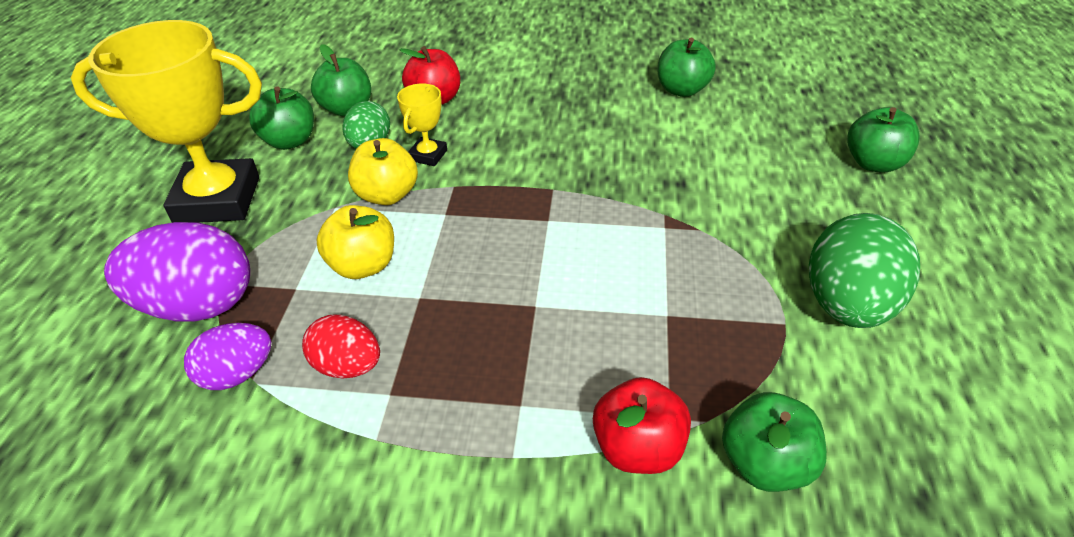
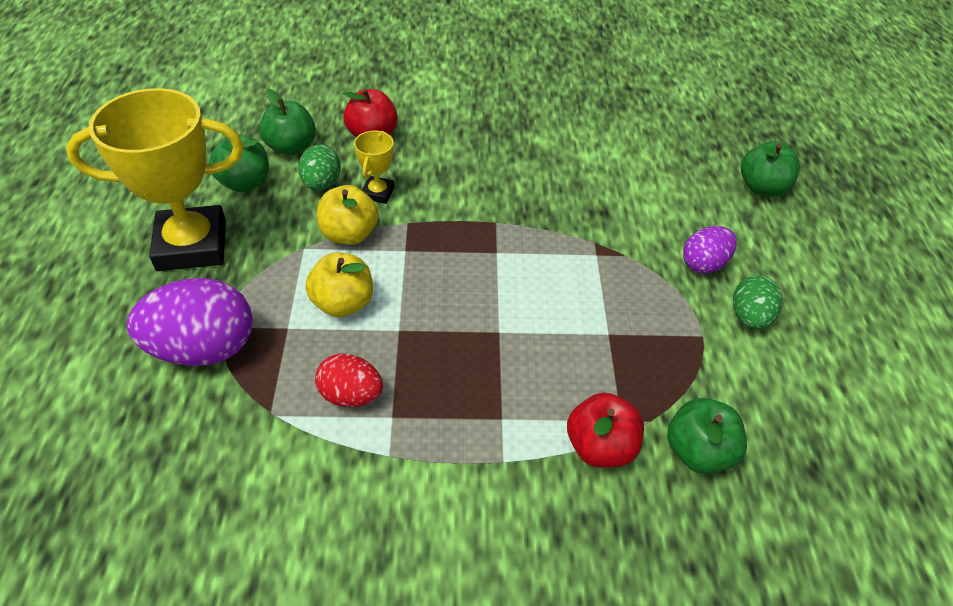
camera: 10 degrees left, 5 degrees up
(237, 374) = (257, 408): purple egg -> purple egg (704, 264)
(682, 90) = (594, 119): green apple -> none
(847, 305) = (749, 317): green egg -> green egg, size x0.58

